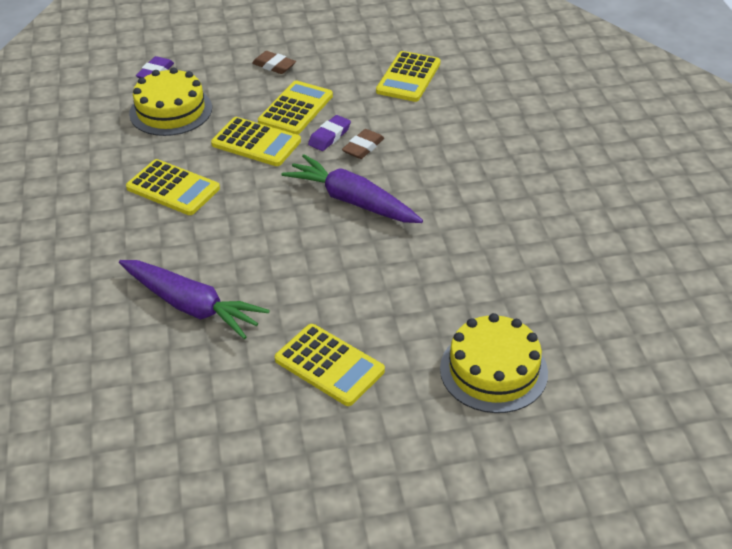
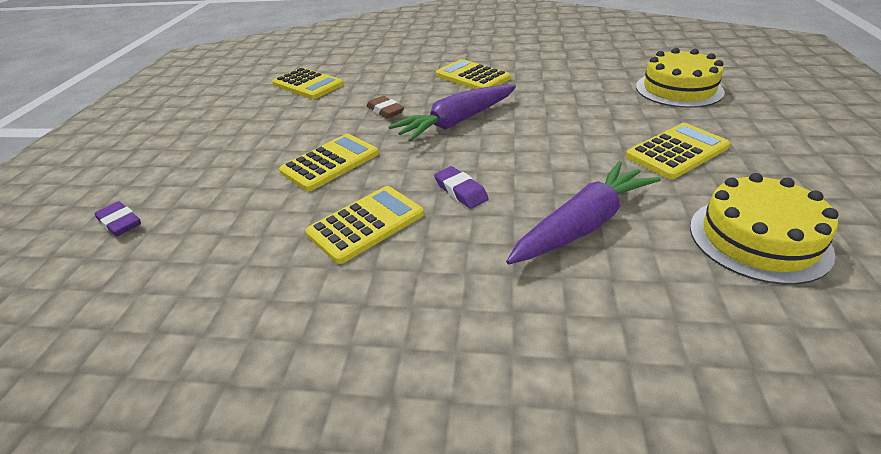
camera: 70 degrees left, 5 degrees down
(171, 111) = (213, 216): yellow cake -> yellow cake (758, 239)
(274, 66) = (212, 142): brown eraser -> none
(295, 109) = (296, 137): yellow calculator -> yellow calculator (472, 77)
(329, 136) = (355, 124): purple eraser -> purple eraser (460, 191)

